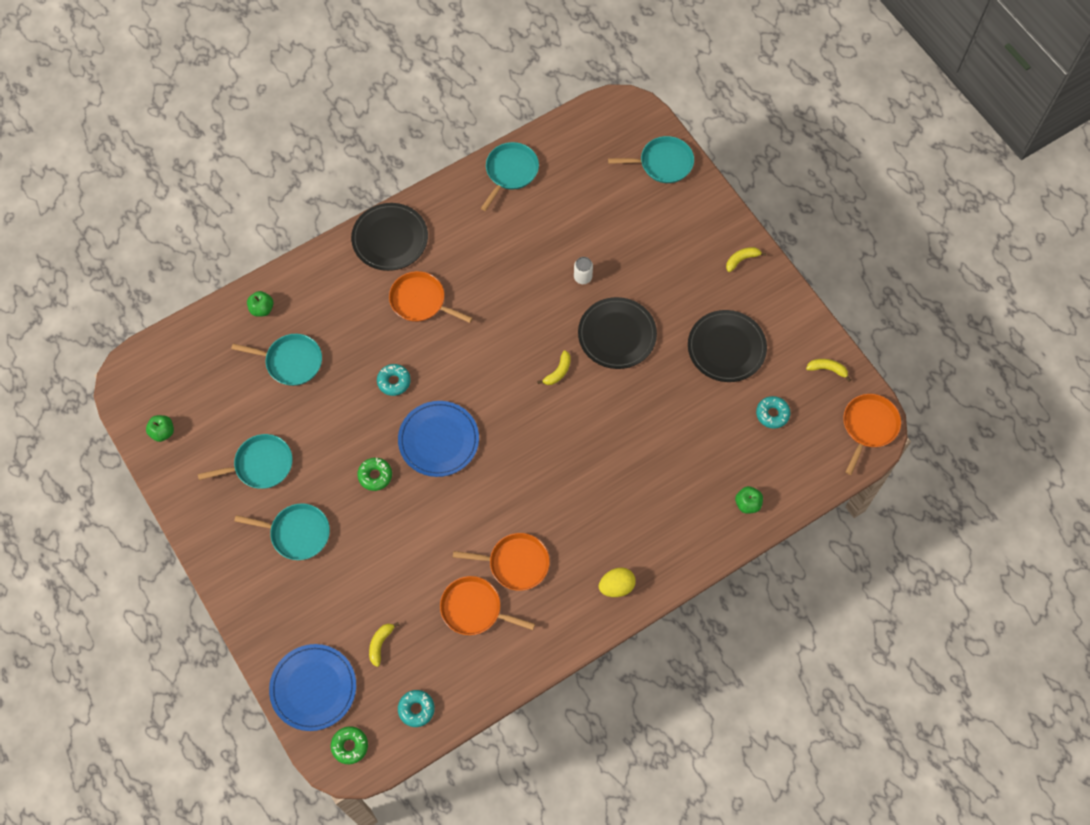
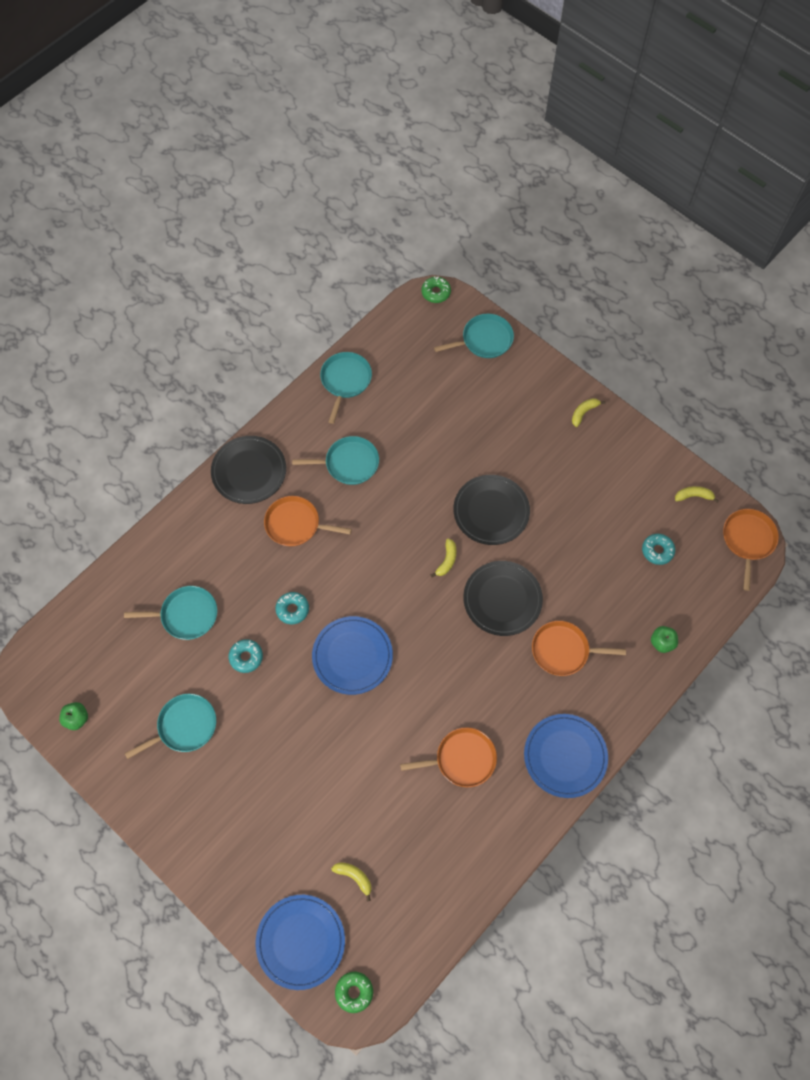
camera: 15 degrees left, 0 degrees up
(262, 309) = (143, 570): green apple -> none
(297, 533) = (240, 786): turquoise pan -> turquoise pan (349, 463)
(375, 476) = (301, 707): green donut -> green donut (436, 292)
(380, 644) = (354, 877): yellow banana -> yellow banana turned 120 degrees clockwise
(416, 709) = (409, 934): turquoise donut -> turquoise donut (246, 657)
(474, 609) = (436, 816): orange pan -> orange pan (563, 650)
(583, 277) = (442, 464): white can -> none
(616, 586) = (565, 756): yellow egg -> blue plate
(726, 348) = (596, 498): black plate -> black plate (502, 599)

